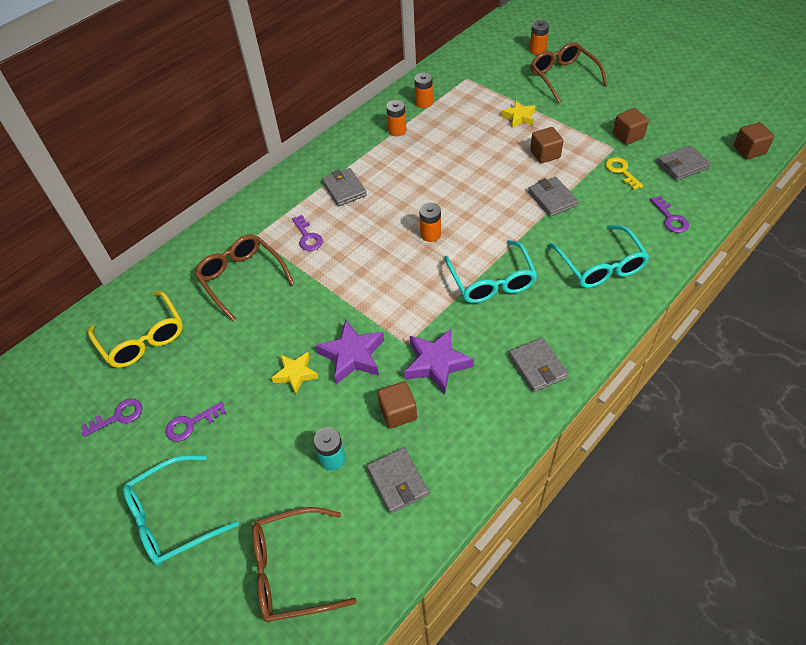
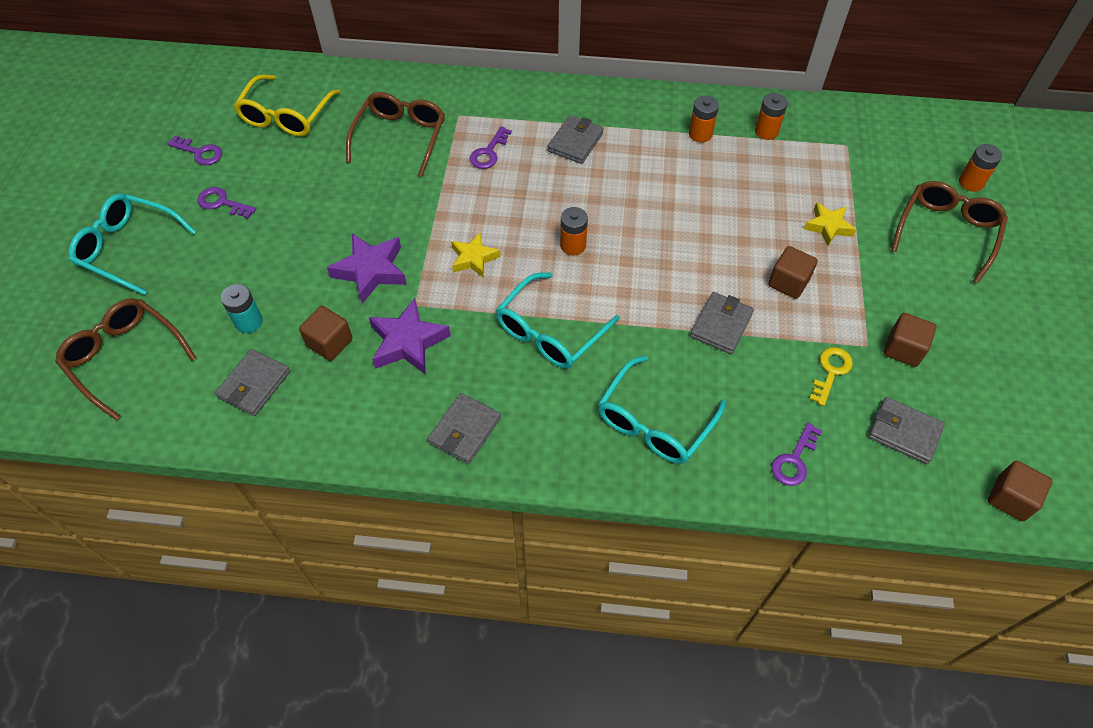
camera: 50 degrees right, 5 degrees up
(295, 374) = (321, 241): yellow star -> yellow star (474, 258)

